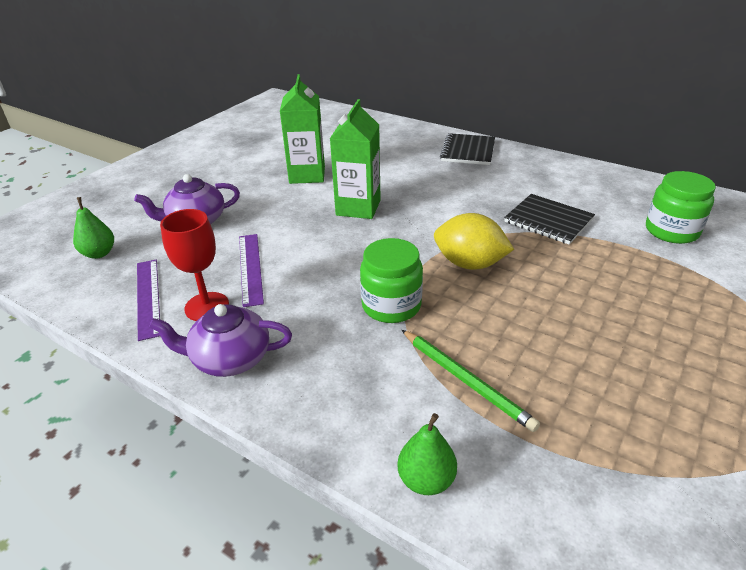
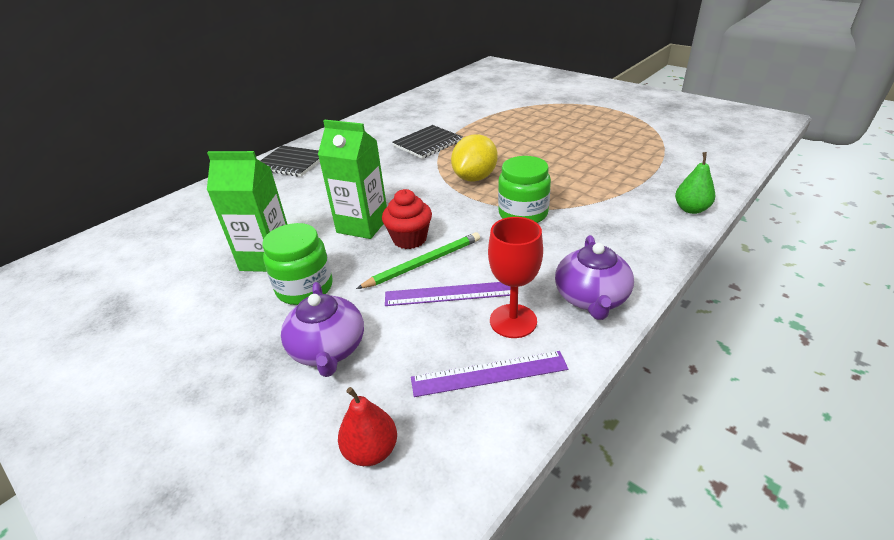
camera: 80 degrees left, 0 degrees up
(99, 253) = (371, 450): green pear -> red pear
(336, 236) = (409, 239): none -> red cupcake
(466, 380) = (604, 190): green pencil -> green pencil (423, 263)
(671, 231) = (457, 110): green jar -> green jar (305, 288)

